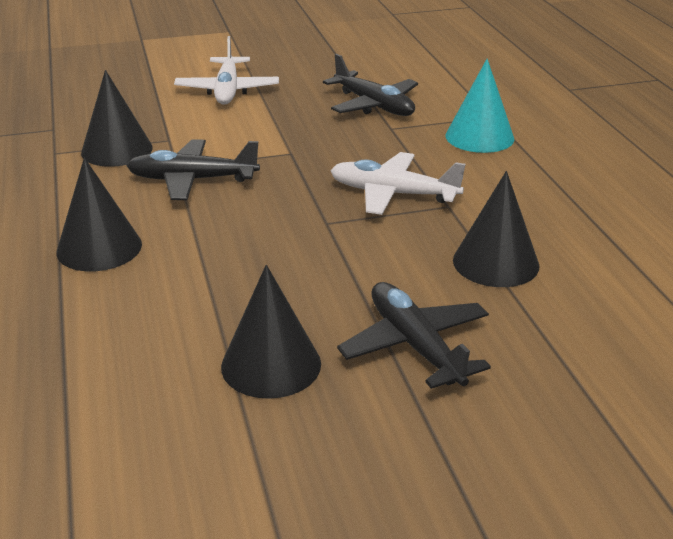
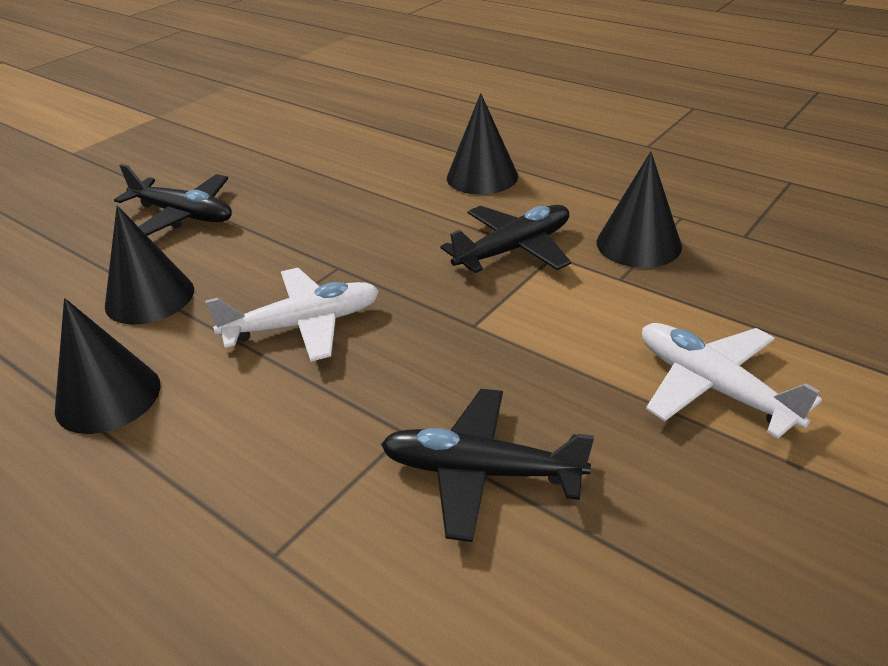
camera: 145 degrees right, 5 degrees up
(271, 365) = (271, 172): black cone -> black cone (108, 396)
(479, 137) = (263, 481): turquoise cone -> none

